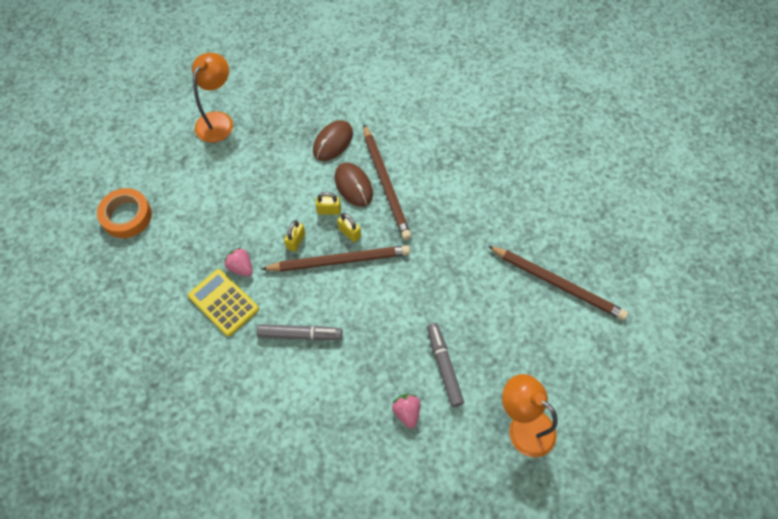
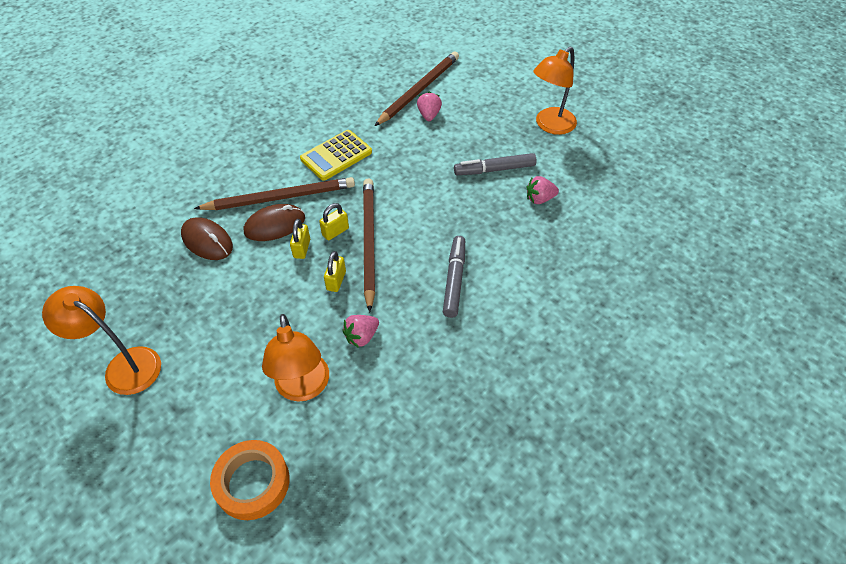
camera: 85 degrees left, 10 degrees down
(196, 234) = (303, 388): none -> orange lamp
(223, 302) = (407, 355): yellow calculator -> yellow calculator (336, 156)
(296, 241) = (336, 281): yellow padlock -> yellow padlock turned 75 degrees clockwise
(518, 297) = (429, 115): none -> pink strawberry

